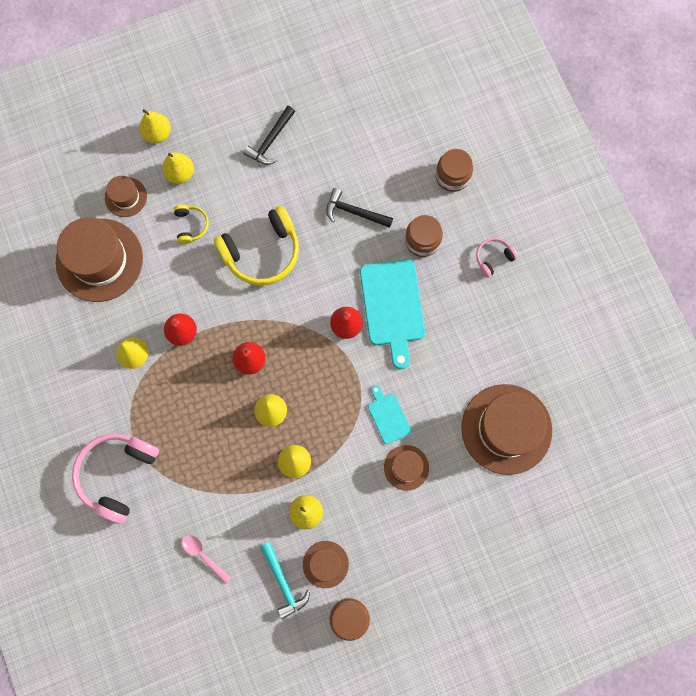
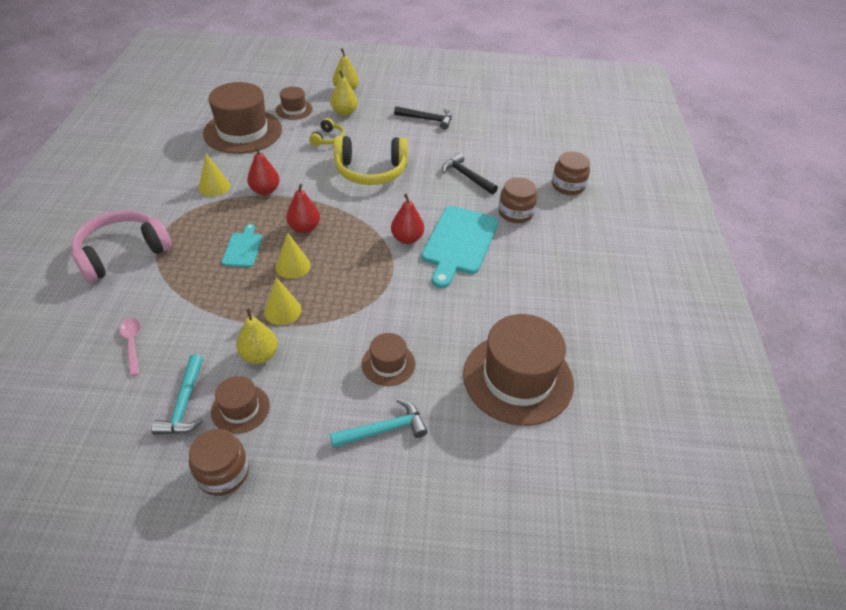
camera: 25 degrees right, 30 degrees down
(270, 141) = (427, 119): black hammer -> black hammer turned 135 degrees counterclockwise
(388, 416) = (399, 316): turquoise cutting board -> turquoise cutting board (243, 248)
(435, 525) = (384, 429): none -> turquoise hammer
(493, 258) = (577, 247): pink headphones -> none

